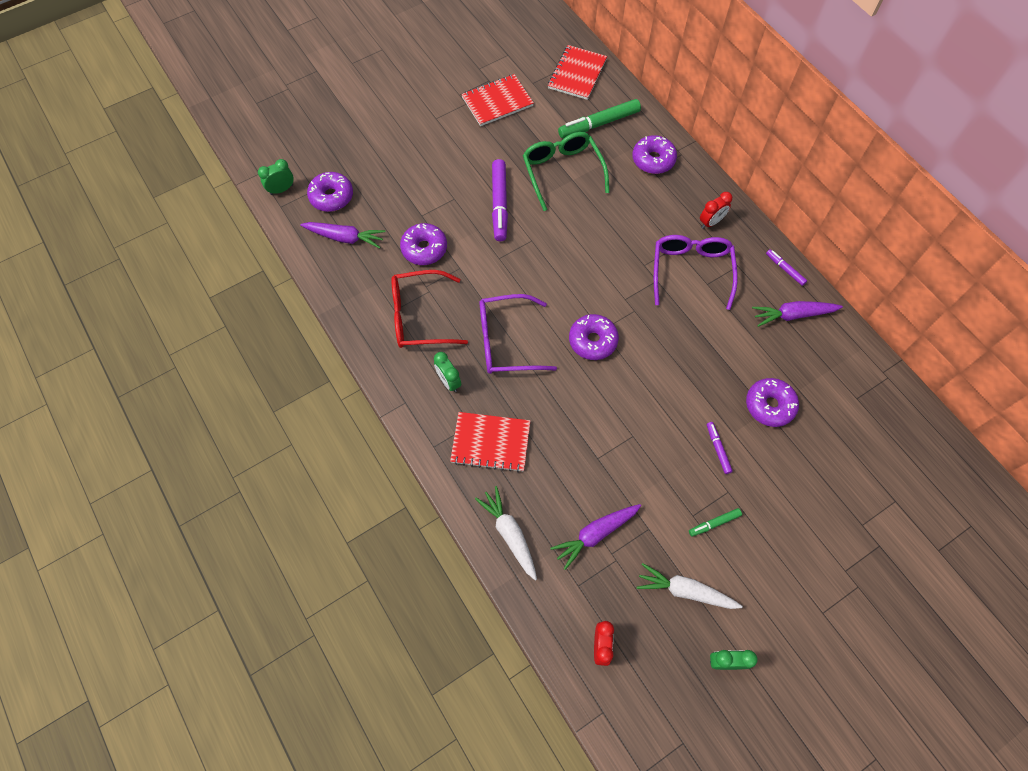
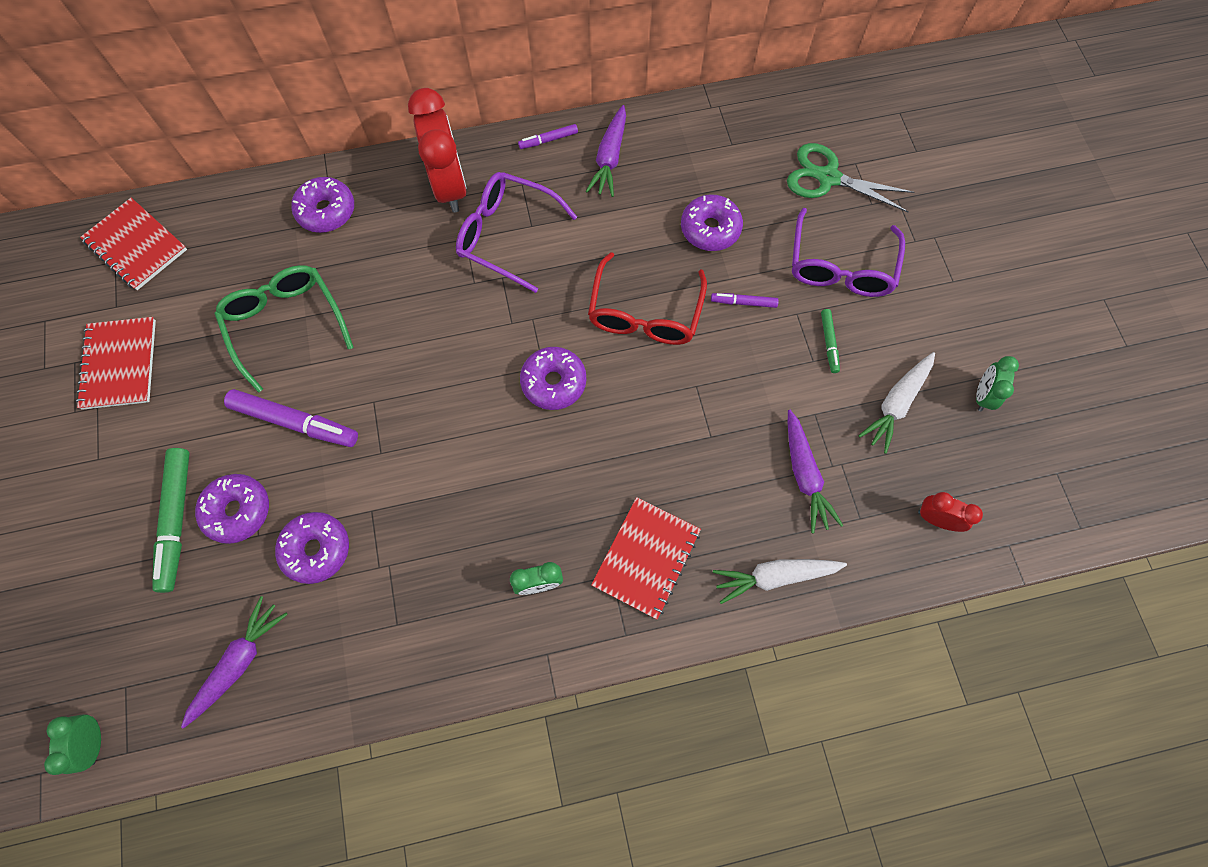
camera: 70 degrees left, 5 degrees up
(331, 197) = (153, 662): purple donut -> purple donut (238, 511)
(419, 316) = (423, 592): red glasses -> red glasses (645, 313)
(506, 341) = (510, 488): purple glasses -> purple glasses (840, 267)
(562, 171) = (285, 324): green glasses -> green glasses turned 60 degrees clockwise
(599, 124) = (234, 251): green marker -> green marker (177, 520)
(711, 222) = (450, 187): red clock -> red clock, size x2.01
(867, 482) = (828, 177): none -> green scissors

